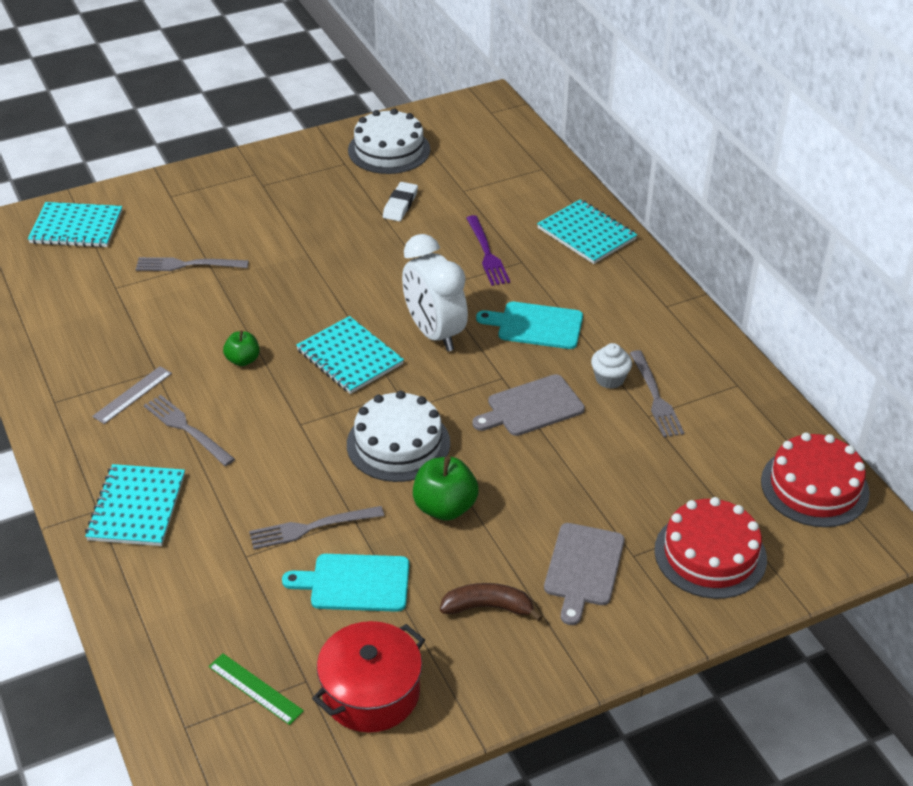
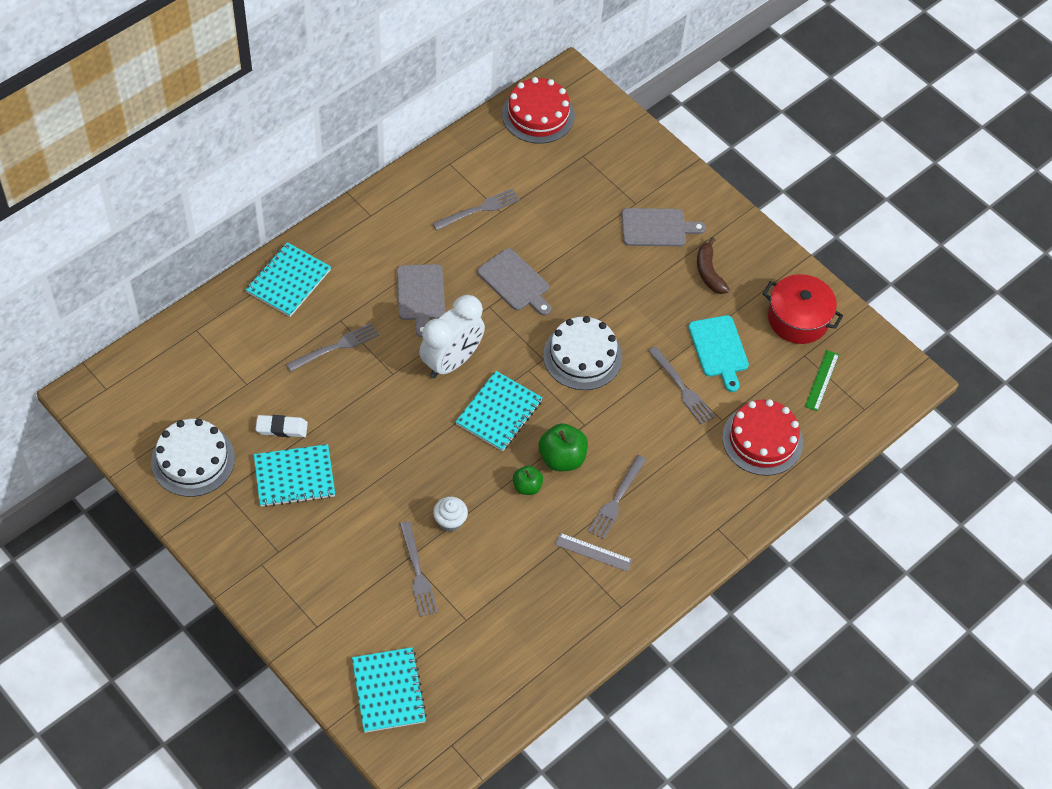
camera: 110 degrees left, 15 degrees up
(136, 507) = (705, 503): turquoise notebook -> turquoise notebook (294, 477)
(445, 507) = (633, 314): green apple -> green apple (562, 458)
(487, 253) = (336, 347): purple fork -> grey fork
(536, 325) = (421, 295): turquoise cutting board -> grey cutting board
(609, 379) = (468, 239): white cupcake -> white cupcake (450, 521)
(710, 554) = (619, 164): red cake -> red cake (762, 440)

